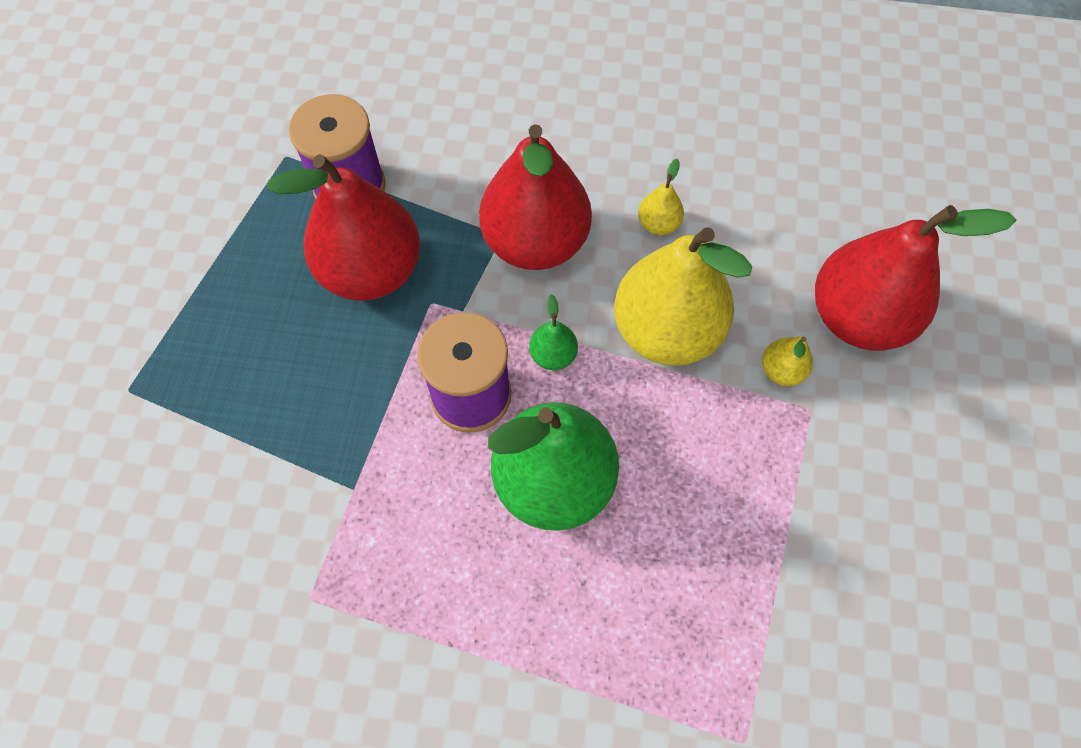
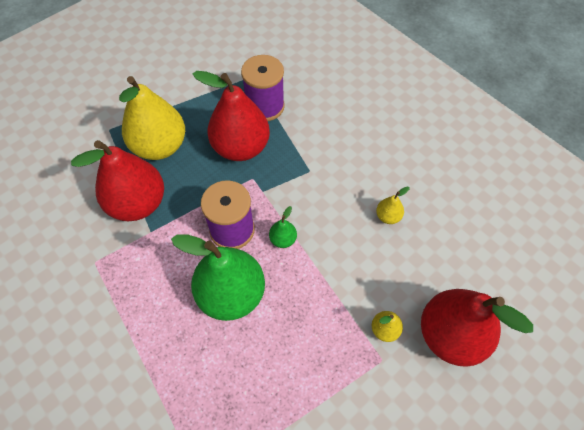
camera: 40 degrees right, 5 degrees down
(535, 242) = (322, 184): red pear -> red pear (138, 203)
(666, 331) = (345, 268): yellow pear -> yellow pear (160, 146)

